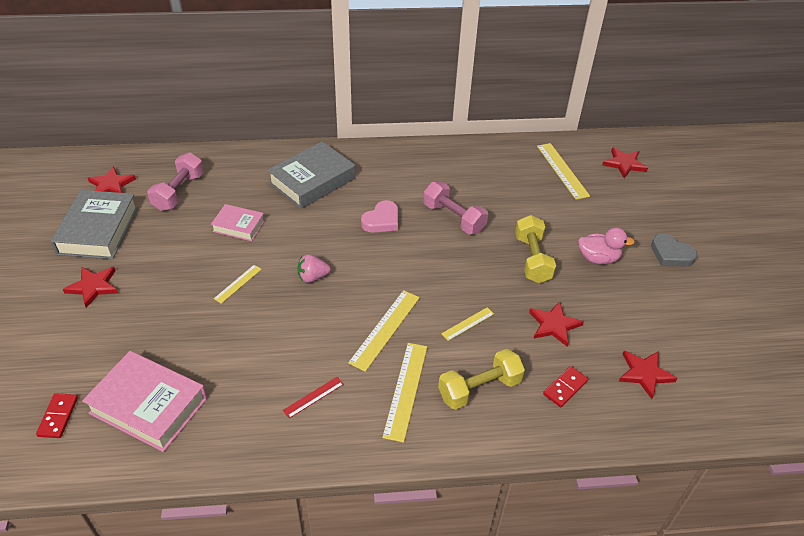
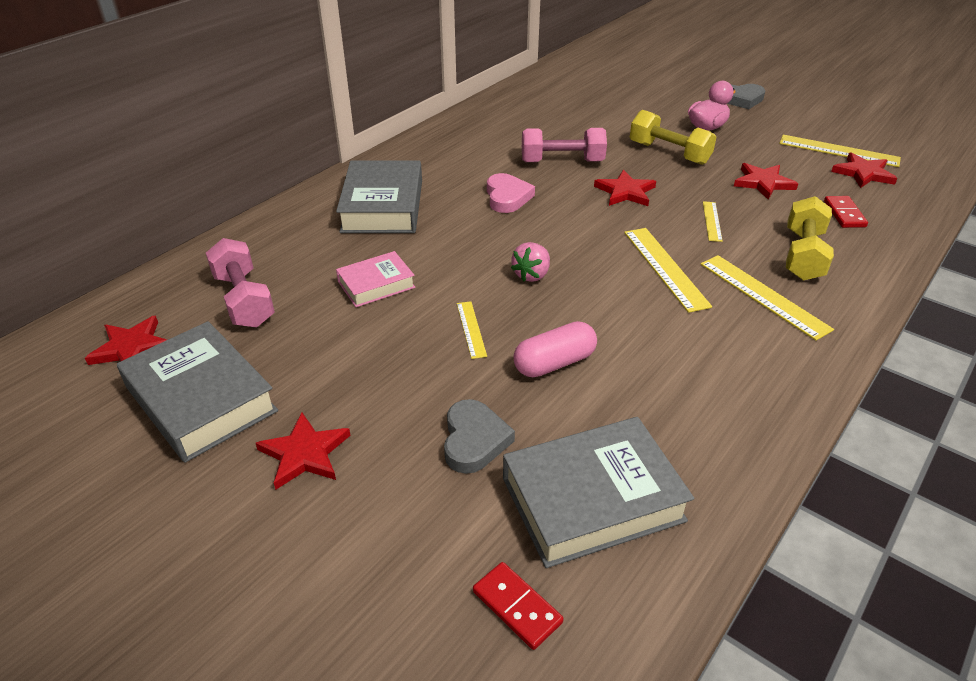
camera: 45 degrees left, 5 degrees down
(148, 406) = (592, 499): pink book -> grey book
(152, 337) = (474, 440): none -> grey heart
(241, 332) = (554, 363): none -> pink capsule
(313, 397) = (713, 358): red ruler -> none
(562, 170) = (578, 89): yellow ruler -> yellow ruler (838, 151)
(624, 164) = (610, 65): red star -> red star (625, 192)

